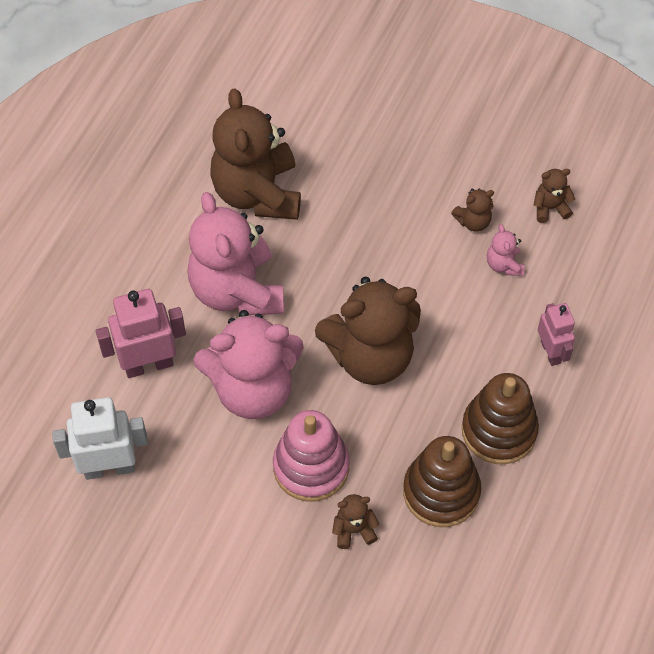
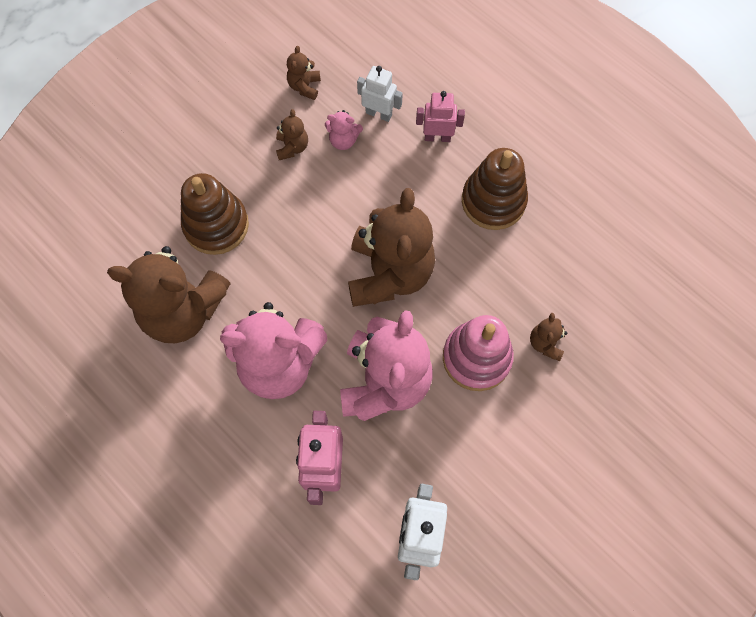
camera: 70 degrees left, 10 degrees up
(441, 492) = (533, 264): brown stacking toy -> brown stacking toy (216, 225)
(552, 287) = (379, 114): none -> white robot

